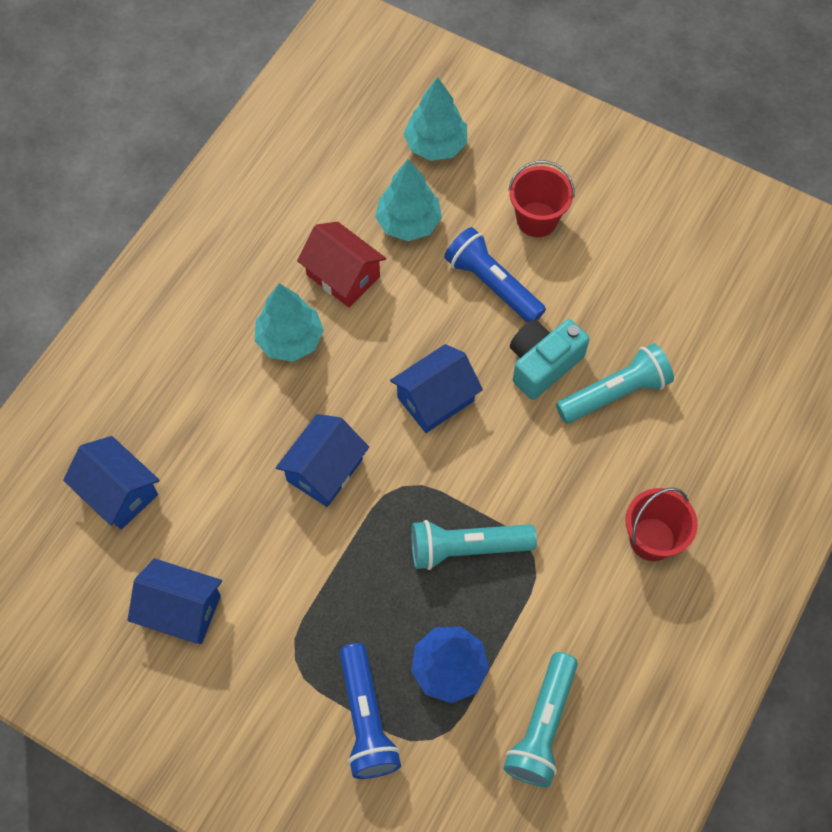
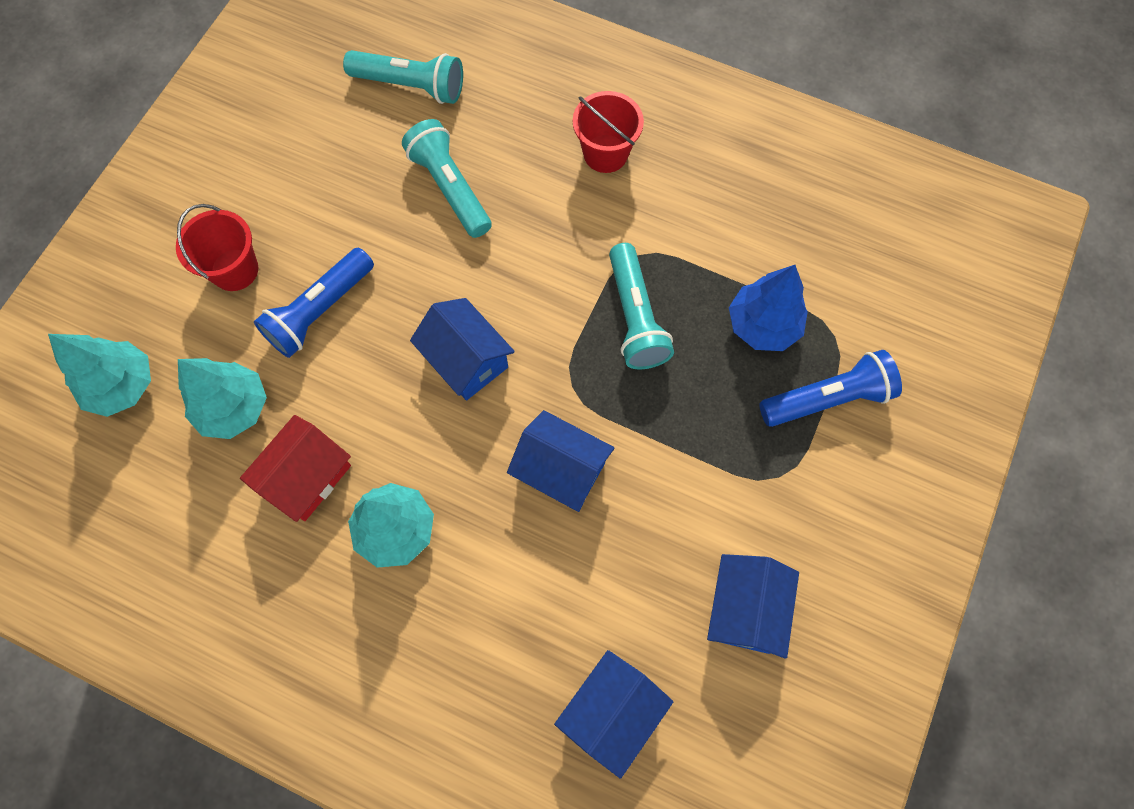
camera: 95 degrees left, 5 degrees up
(542, 726) = (803, 240): turquoise flashlight -> turquoise flashlight (410, 86)
(543, 364) = (418, 256): turquoise camera -> none

